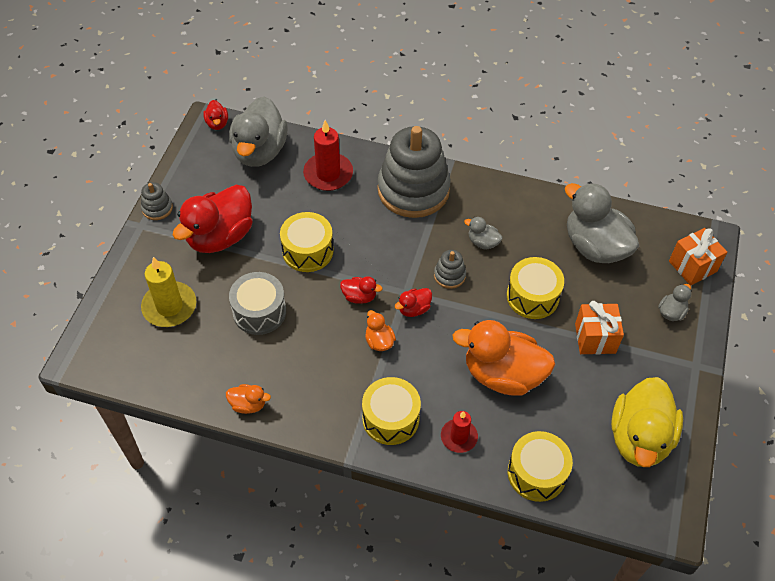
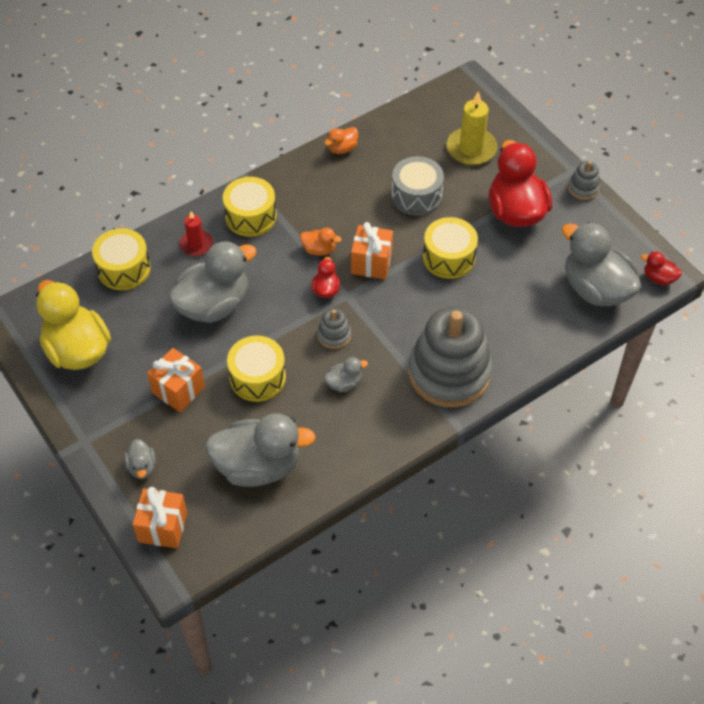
camera: 130 degrees right, 0 degrees up
(328, 174) = (524, 322): red candle -> none
(359, 296) = (371, 263): red duck -> orange gift
(502, 374) = (214, 305): orange duck -> grey duck

